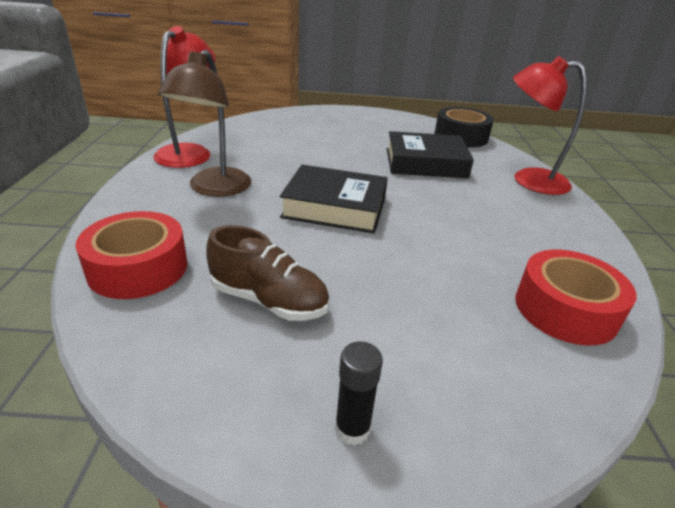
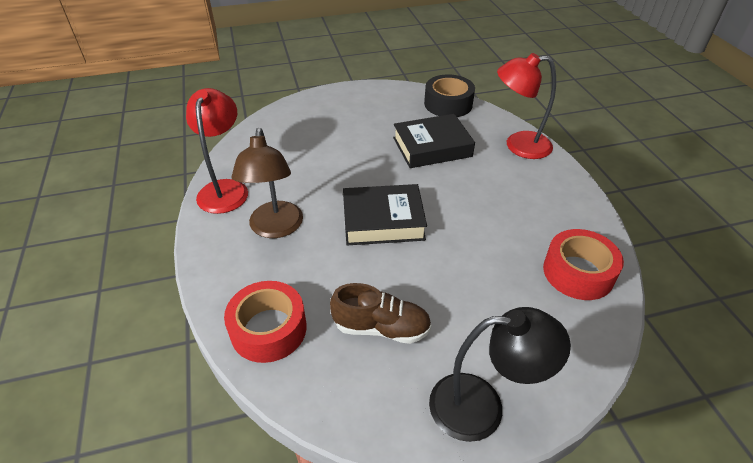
camera: 15 degrees left, 10 degrees up
(352, 429) = (482, 407): black glue stick -> black lamp

